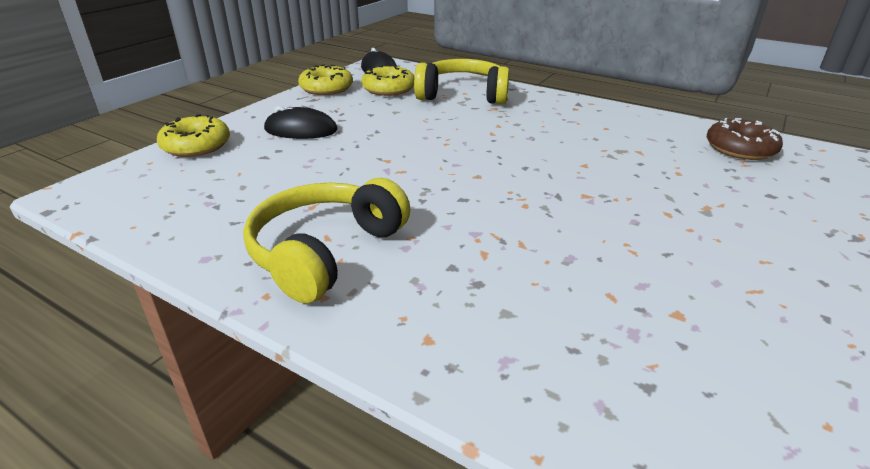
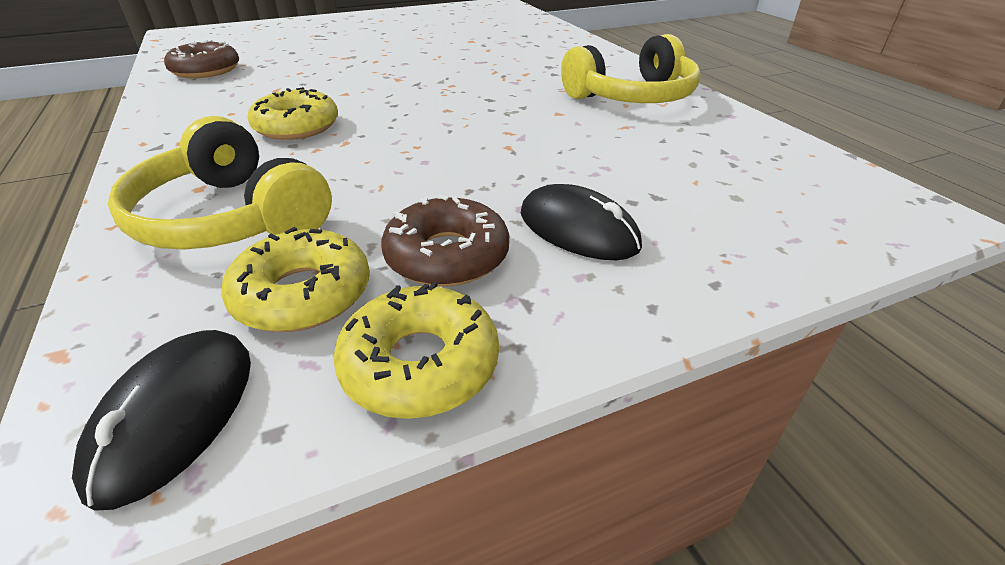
camera: 145 degrees left, 5 degrees up
(196, 145) = (768, 252): yellow donut -> yellow donut (297, 127)
(351, 108) = (447, 256): none -> brown donut

